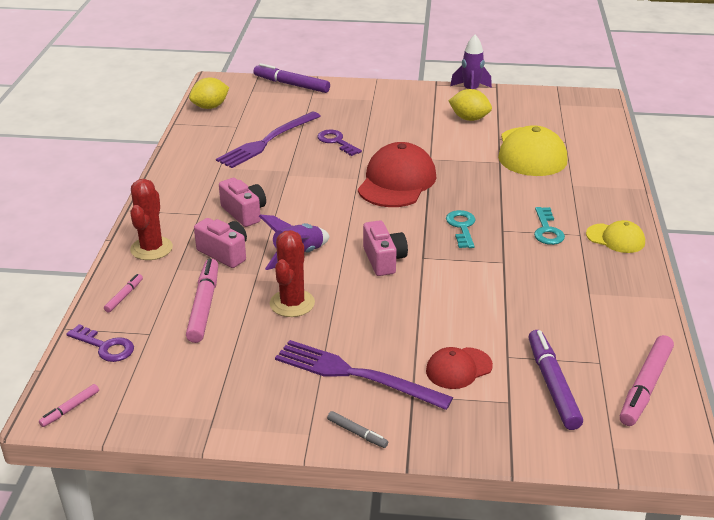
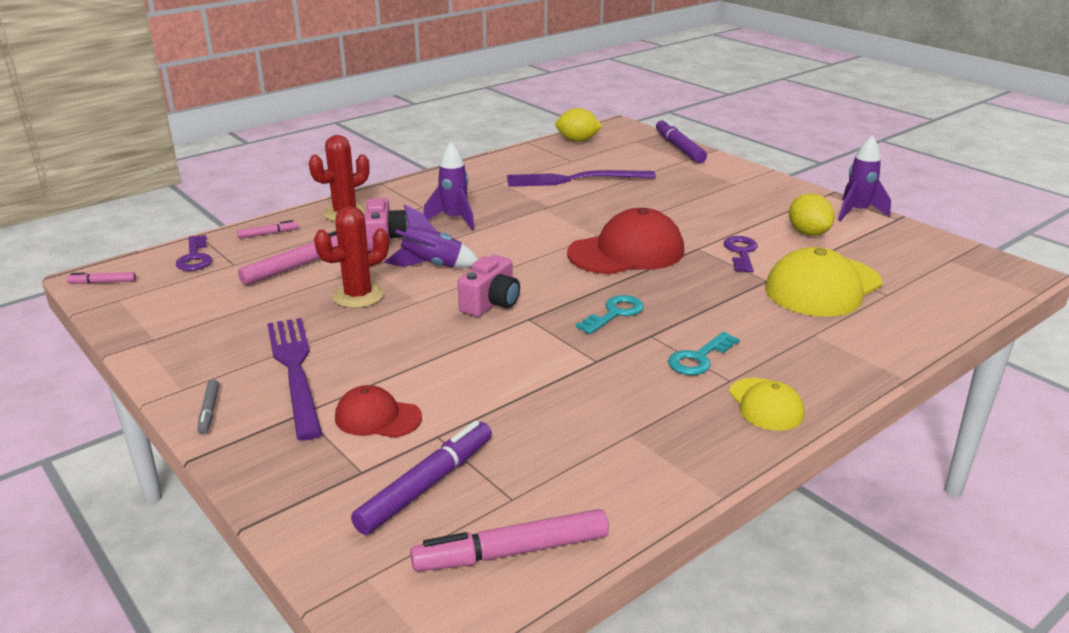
camera: 45 degrees right, 5 degrees down
(244, 213) = (454, 219): pink camera -> purple rocket
(336, 142) = (633, 201): purple key -> purple key (741, 252)

